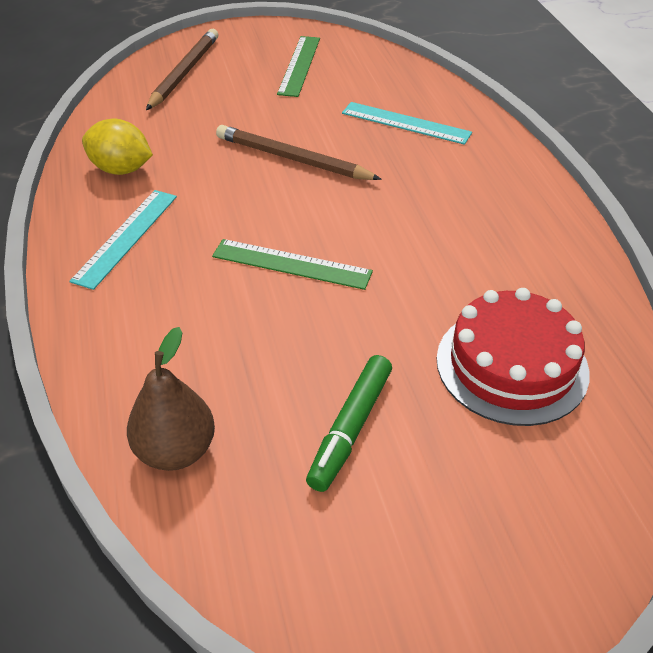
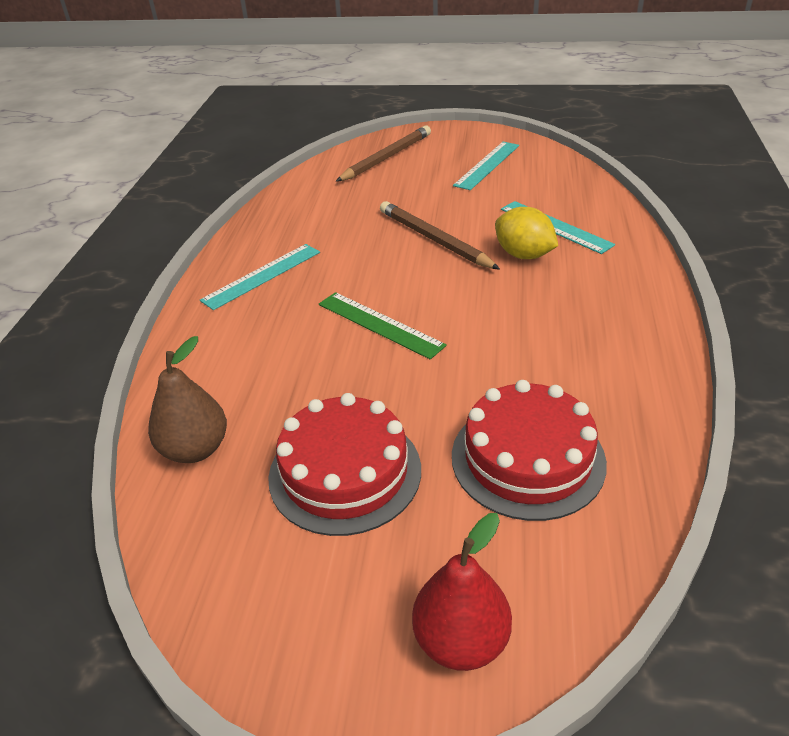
camera: 25 degrees right, 5 degrees down
(121, 169) = (291, 224): yellow lemon -> yellow lemon (523, 255)
(299, 65) = (487, 165): green ruler -> turquoise ruler
(350, 428) = (345, 472): green marker -> red cake
(551, 552) = (461, 640): none -> red pear

